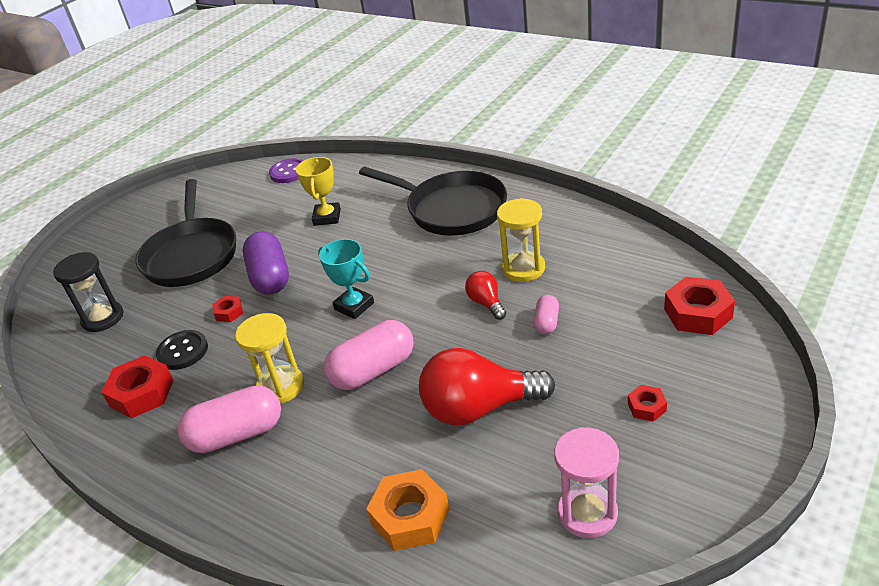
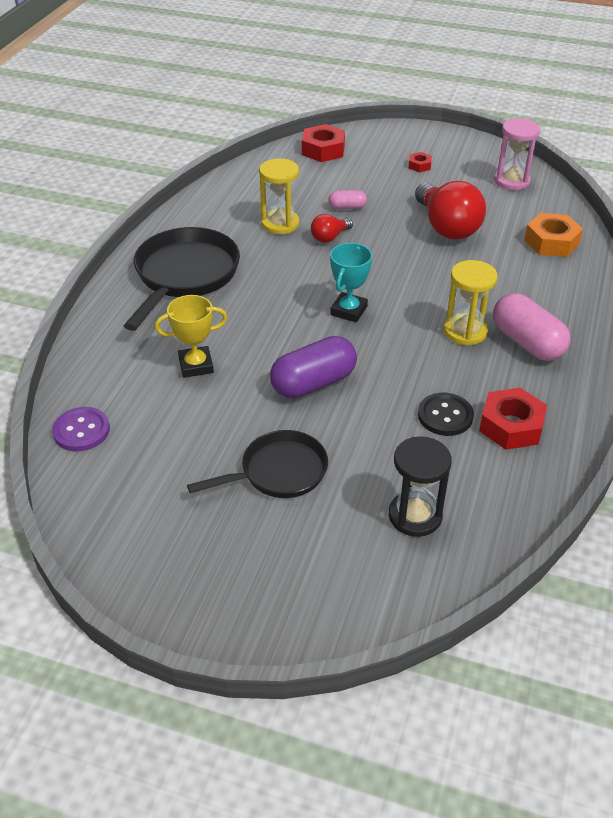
camera: 110 degrees left, 5 degrees up
(191, 255) = (279, 472): black pan -> black pan, size x0.64
(229, 312) = (378, 399): red nut -> none
(373, 370) = (427, 283): pink capsule -> none

